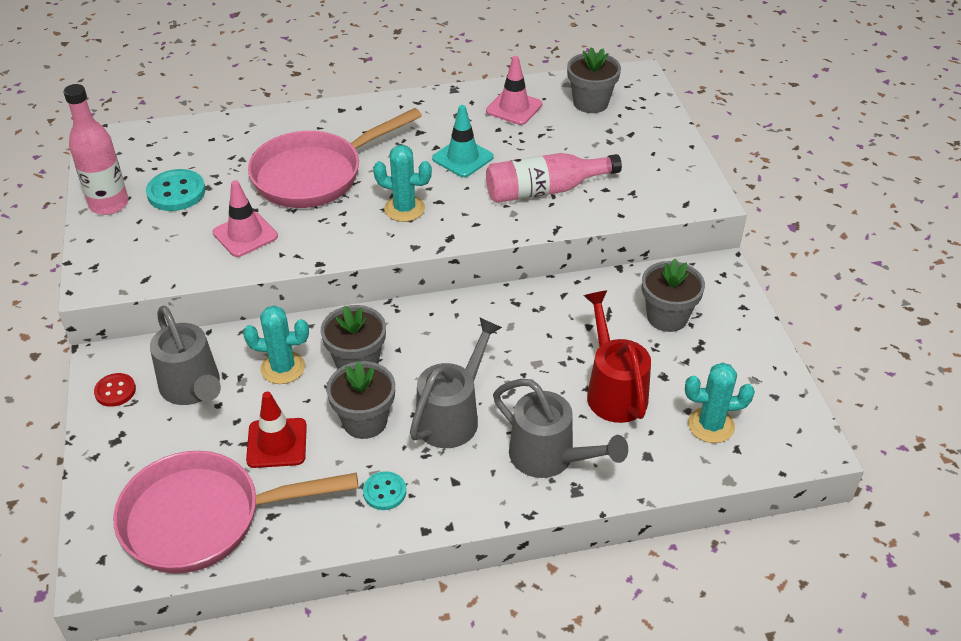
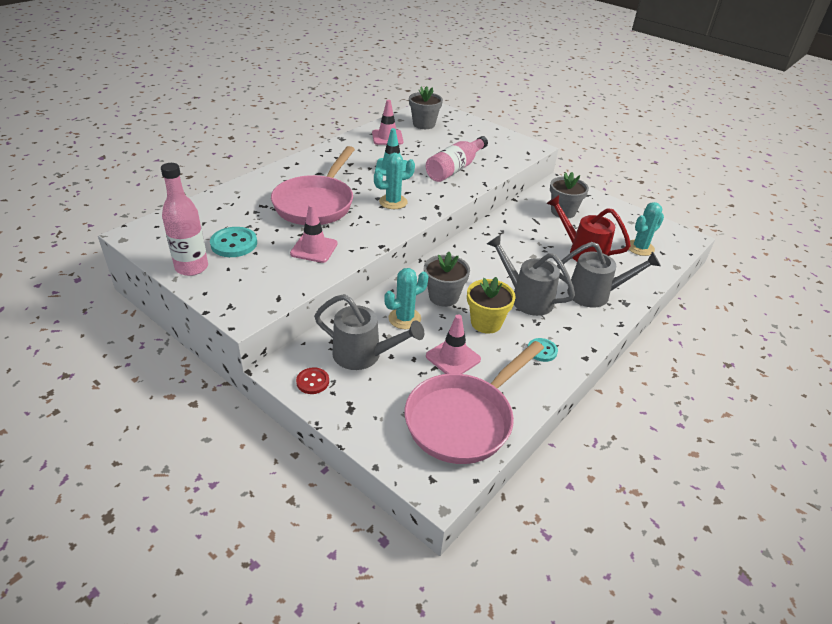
camera: 40 degrees left, 5 degrees down
(277, 443) = (453, 358): red traffic cone -> pink traffic cone
(365, 421) = (486, 323): grey flower pot -> yellow flower pot
(453, 415) = (526, 298): grey watering can -> grey watering can turned 45 degrees counterclockwise

